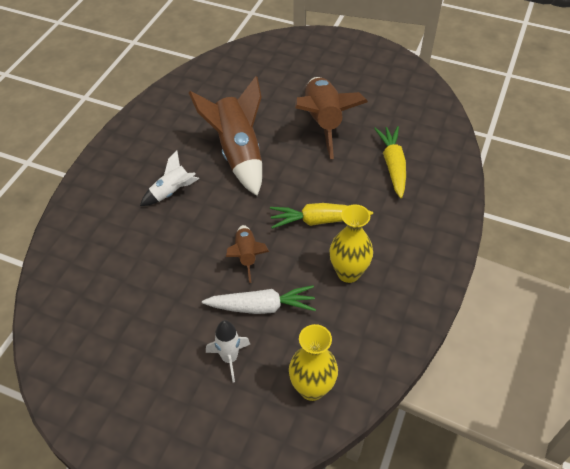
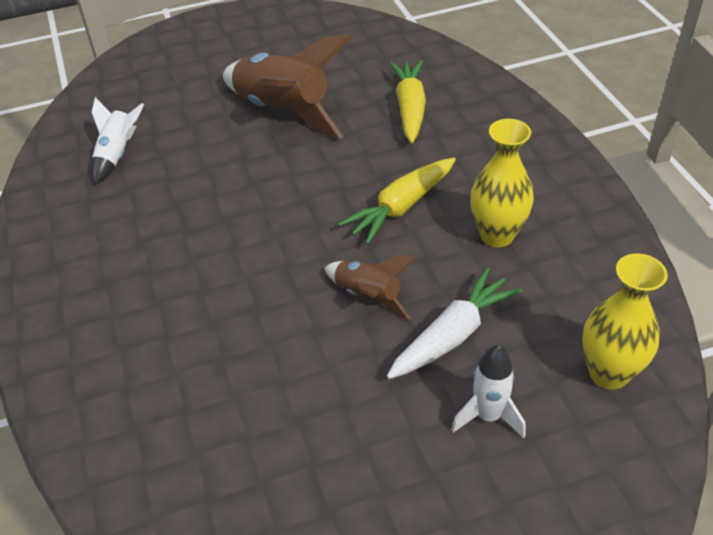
camera: 40 degrees left, 5 degrees down
(171, 192) = (186, 293): white rocket -> white rocket (117, 155)
(238, 153) = (221, 199): brown rocket -> none
(393, 165) = (410, 108): yellow carrot -> yellow carrot turned 45 degrees clockwise

